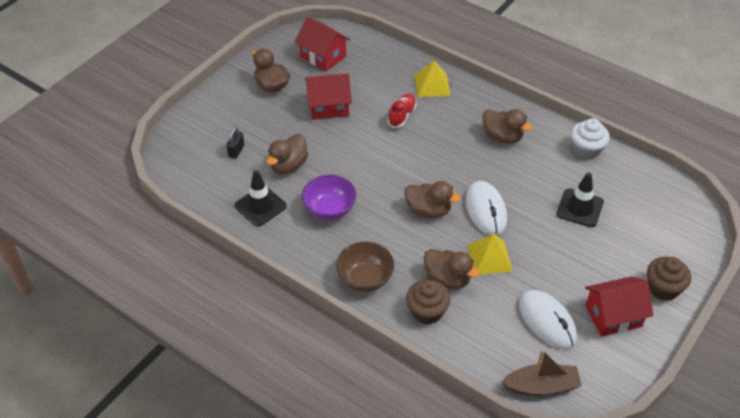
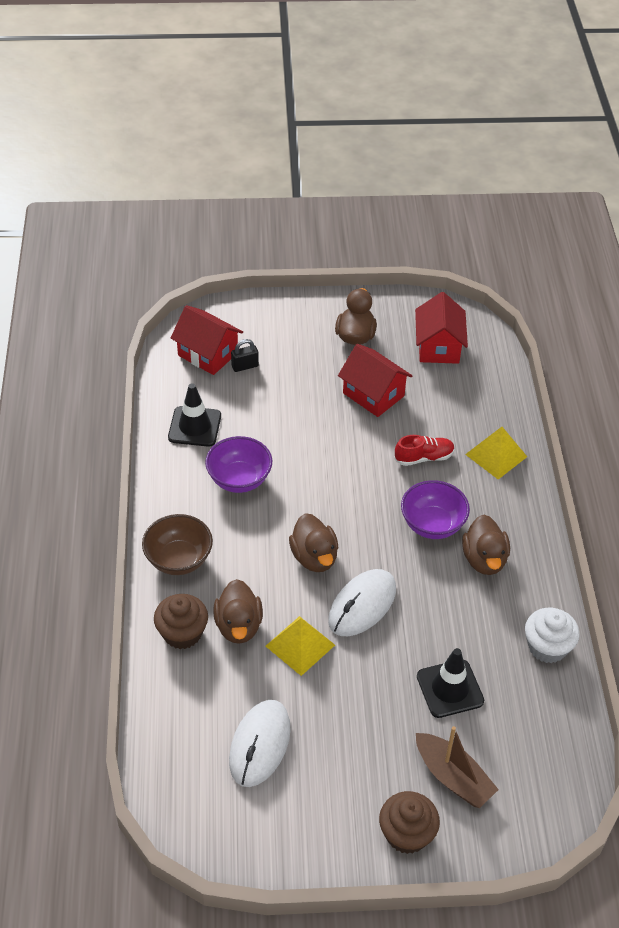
camera: 50 degrees right, 0 degrees up
(288, 166) = (264, 414): brown duck -> none
(456, 143) = (432, 525): none -> purple bowl
(541, 386) = (170, 786): brown boat -> brown boat (453, 777)
(613, 316) = (321, 804): red house -> red house (208, 354)

